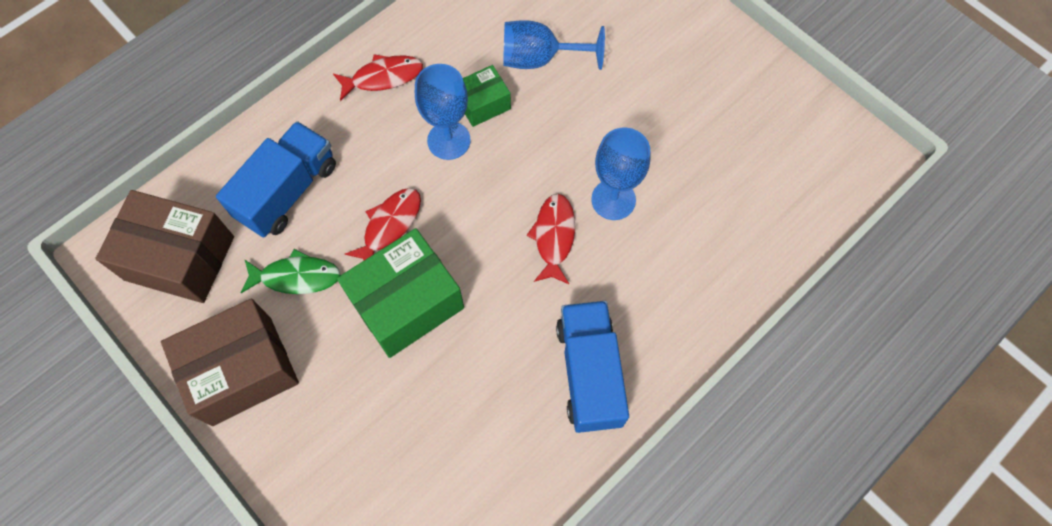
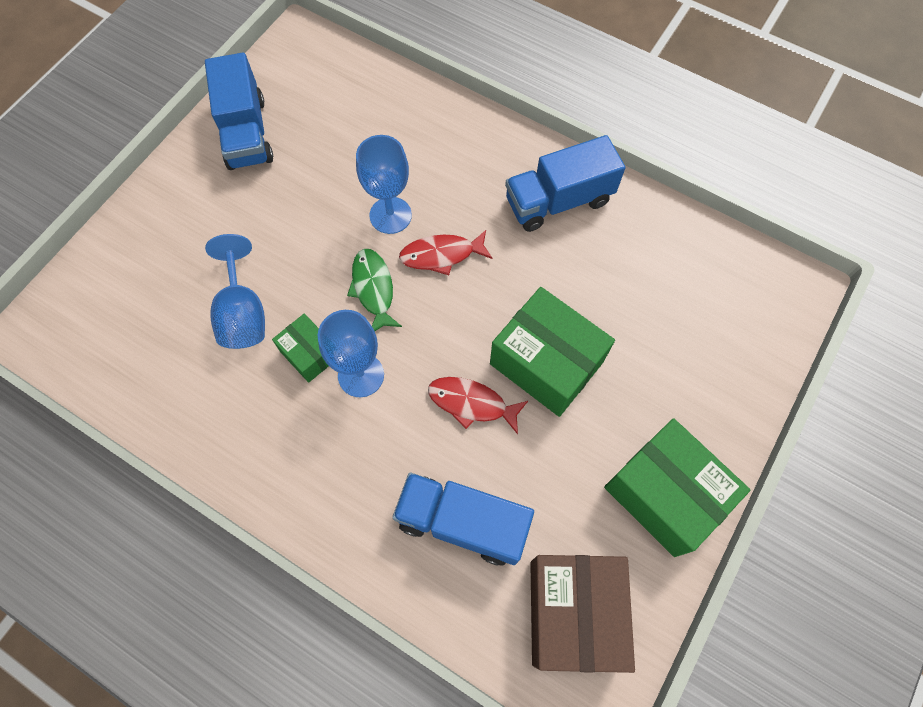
camera: 105 degrees left, 0 degrees up
(242, 370) = (665, 494): brown box -> green box
(296, 277) = (554, 477): green fish -> green fish (373, 289)
(383, 77) = (296, 467): red fish -> none
(745, 88) = (246, 133): none -> blue truck

